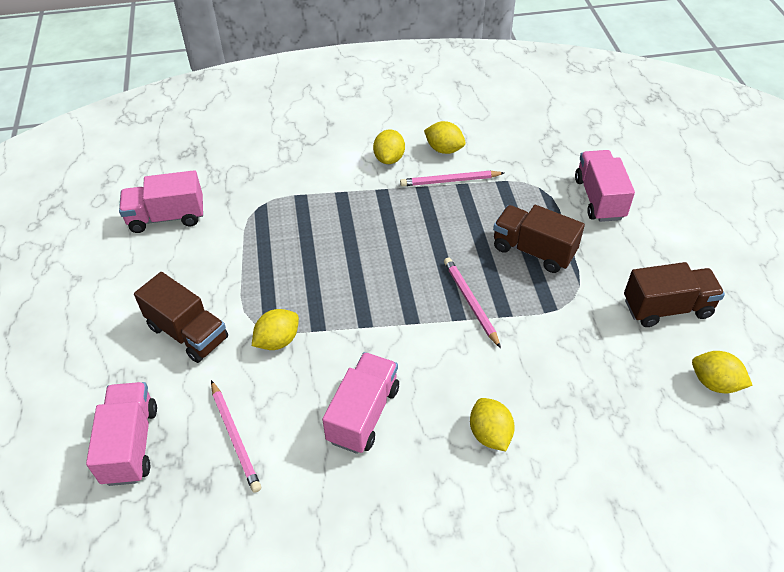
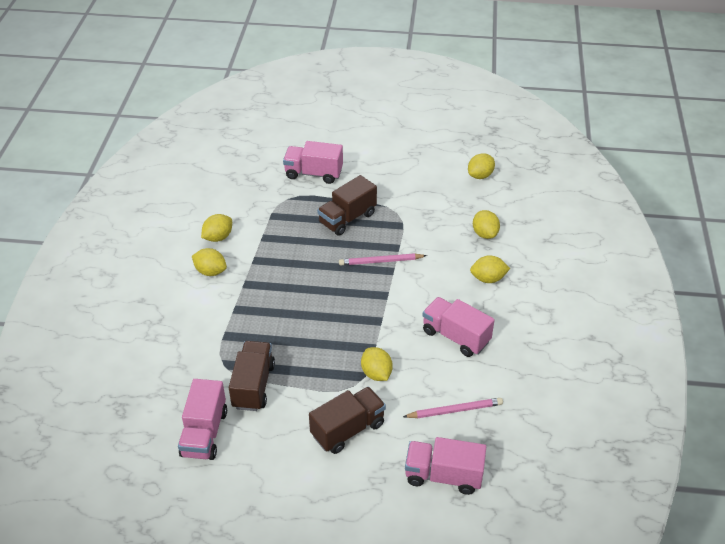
camera: 75 degrees left, 5 degrees down
(450, 181) = (256, 242): pink pencil -> none
(584, 413) = (484, 234): none -> yellow lemon
(667, 308) = (420, 175): brown truck -> brown truck (253, 386)

